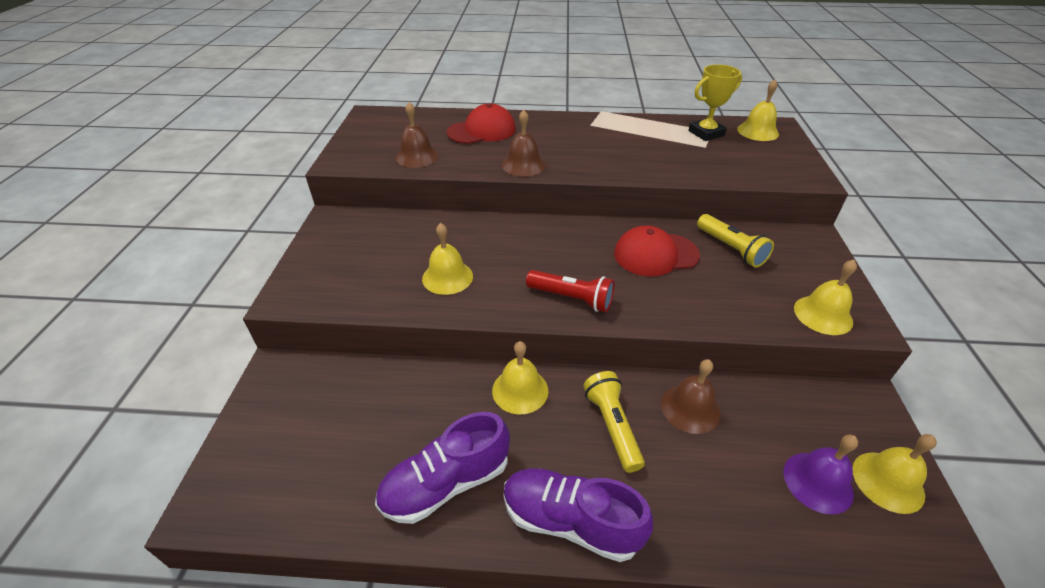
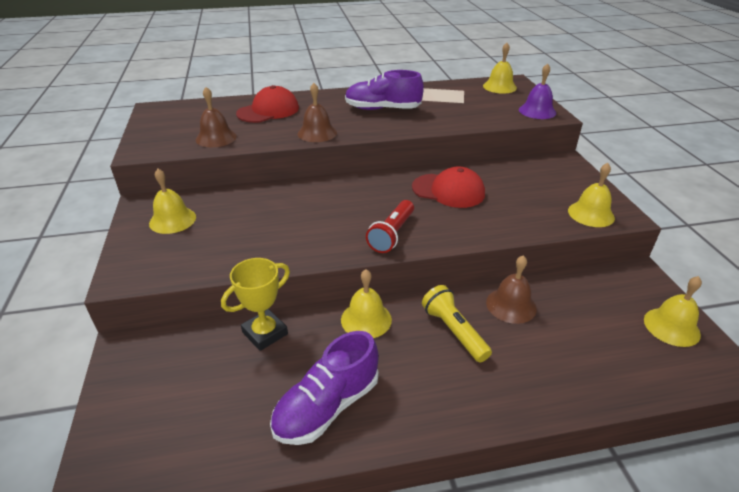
camera: 15 degrees left, 5 degrees down
(447, 277) = (275, 235): yellow bell -> yellow bell (172, 220)
(570, 521) = (445, 410): purple shoe -> purple shoe (382, 109)
(572, 299) = (392, 234): red flashlight -> red flashlight turned 105 degrees clockwise
(655, 254) = (448, 191): red cap -> red cap turned 135 degrees counterclockwise
(706, 133) = (460, 92): yellow trophy -> yellow trophy (265, 333)
(731, 249) = (506, 178): yellow flashlight -> none
(818, 482) = (623, 338): purple bell -> purple bell (537, 111)

